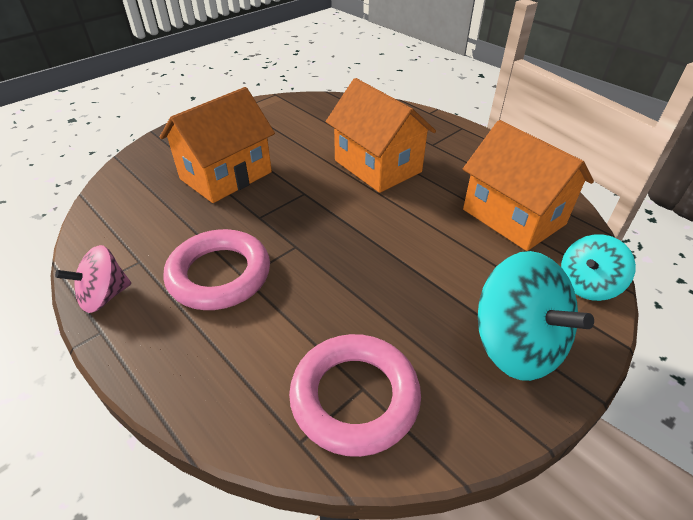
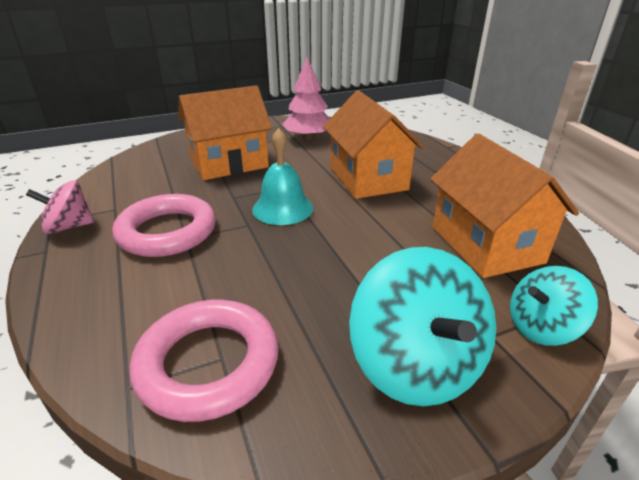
camera: 20 degrees right, 10 degrees down
(289, 125) = (308, 138): none -> pink tree
(317, 219) = (282, 208): none -> turquoise bell

